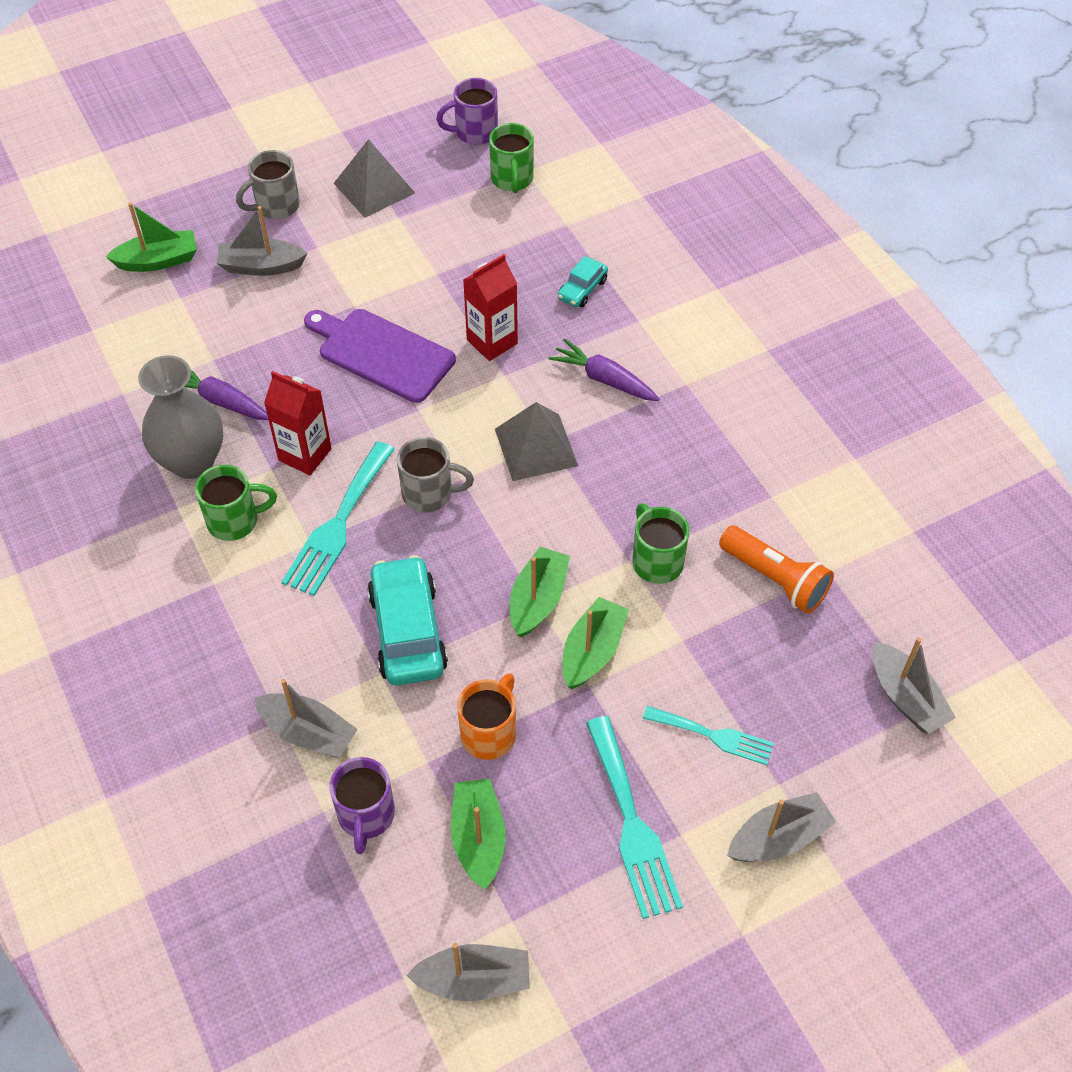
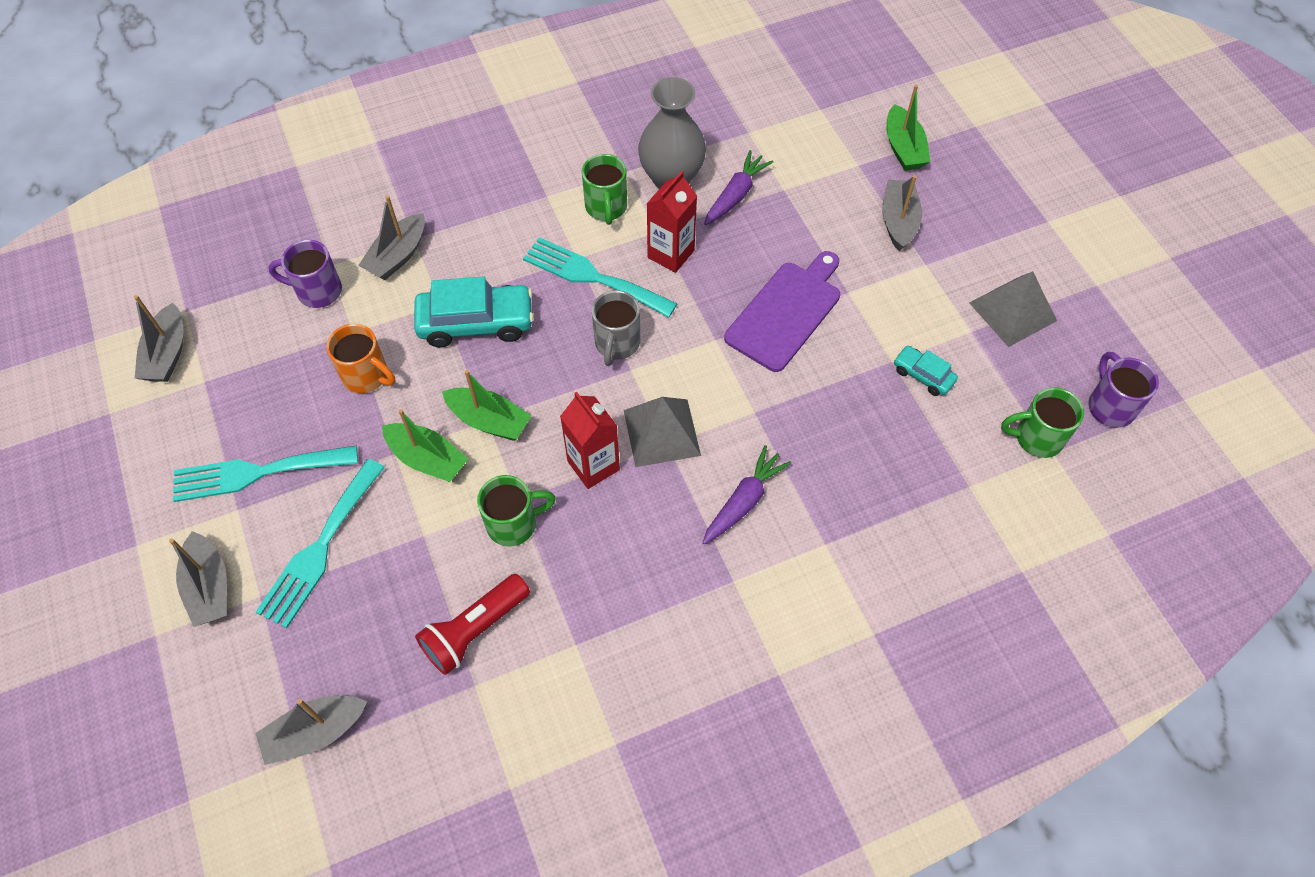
camera: 95 degrees right, 5 degrees up
(276, 206) = (980, 232): grey mug -> none
(478, 838) = (277, 363): green boat -> none
(492, 342) = (798, 404): red carton -> red carton (593, 465)
(582, 289) = (871, 493): turquoise car -> turquoise car (923, 375)
(713, 736) = (320, 548): turquoise fork -> turquoise fork, size x1.58
(775, 579) = (475, 630): orange flashlight -> red flashlight

